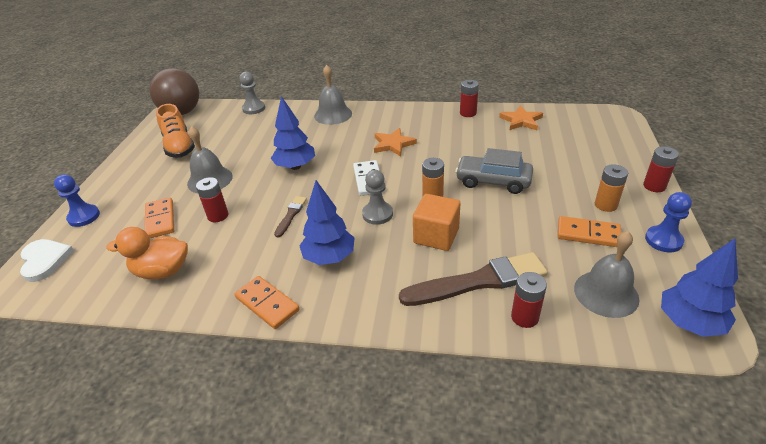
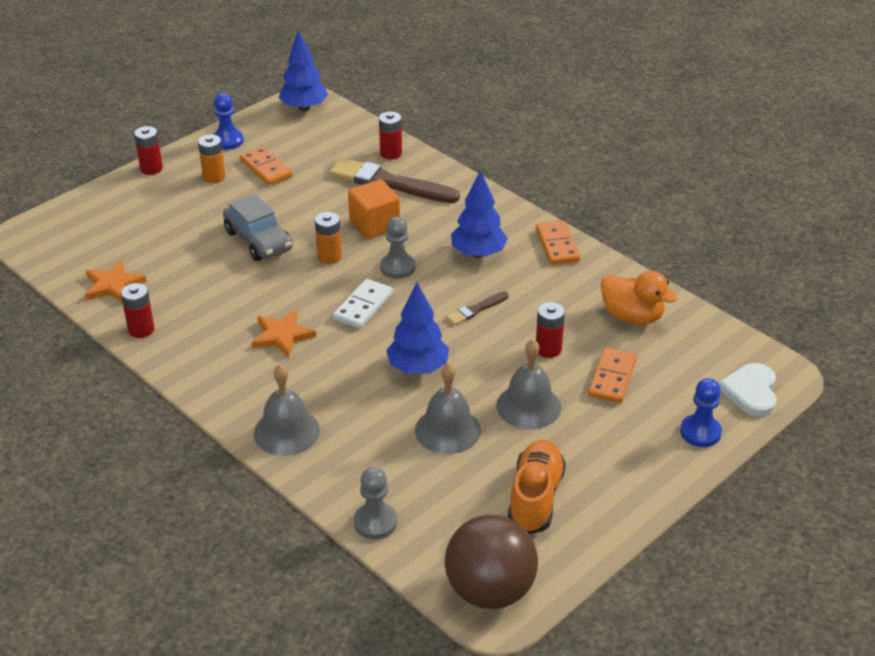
camera: 145 degrees left, 0 degrees up
(606, 293) = (321, 139): grey bell -> grey bell (448, 430)

